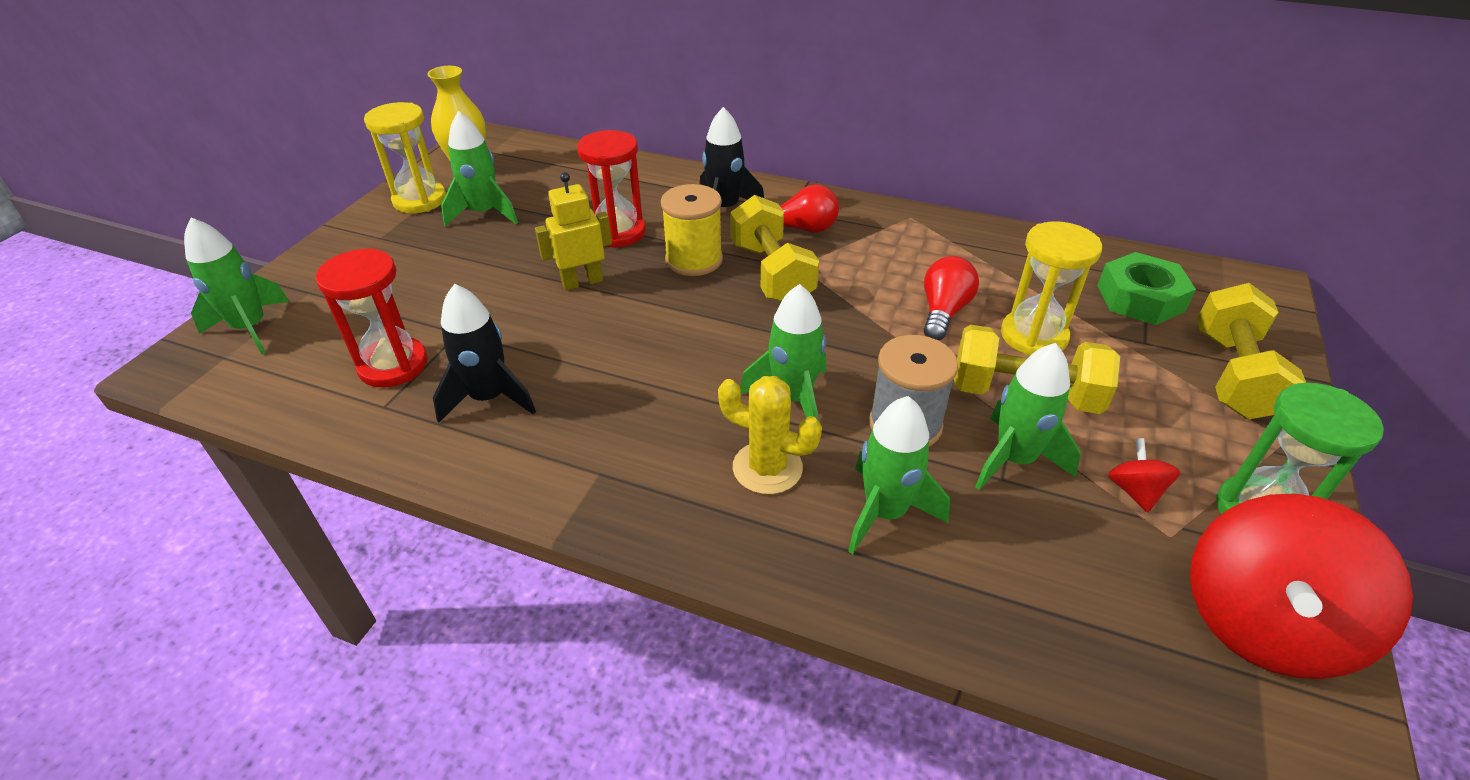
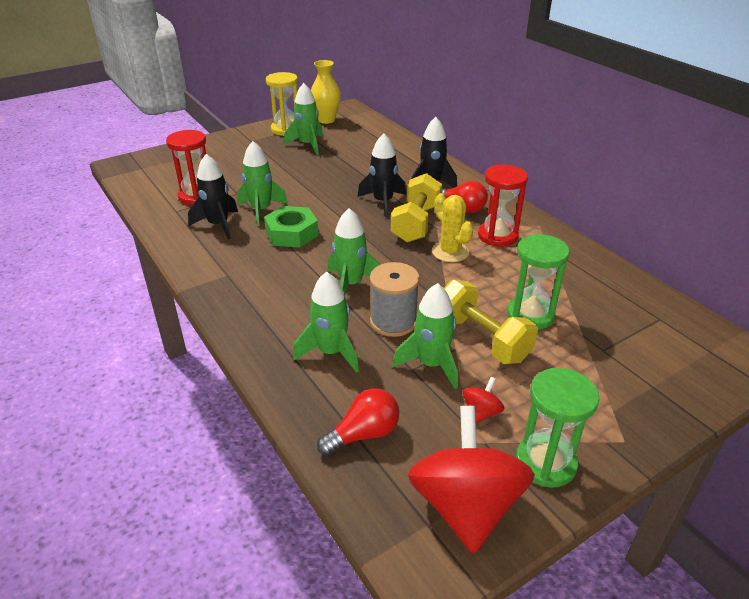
camera: 35 degrees right, 5 degrees down
(251, 328) = (162, 160): green rocket -> green rocket (261, 210)
(582, 282) = (316, 192): yellow robot -> none
(618, 232) = (360, 175): red hourglass -> red hourglass (497, 236)
(694, 260) = (383, 202): yellow spool -> black rocket
(767, 468) = (300, 307): yellow cactus -> yellow cactus (450, 252)
(943, 312) = (490, 280): red light bulb -> red light bulb (363, 434)
(1033, 336) = (530, 315): yellow hourglass -> green hourglass
(1140, 298) = (637, 326): green nut -> green nut (292, 233)
(1232, 375) = (641, 393): yellow dumbbell -> none
(1262, 623) = (466, 506): red spinning top -> red spinning top turned 105 degrees clockwise

